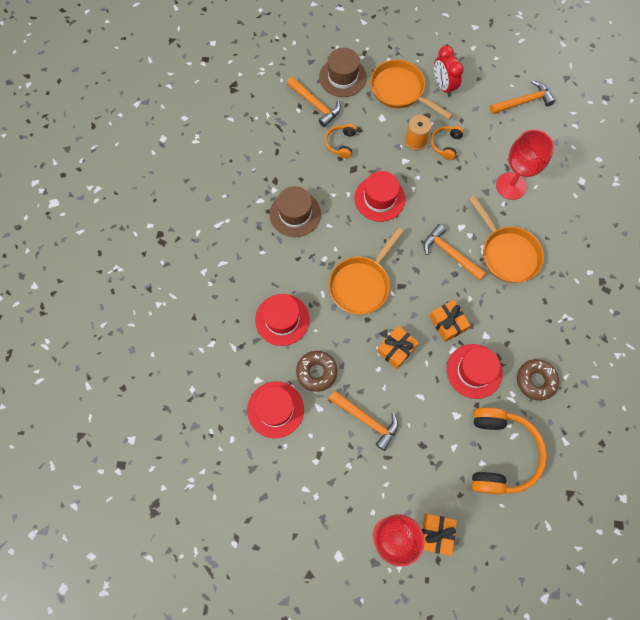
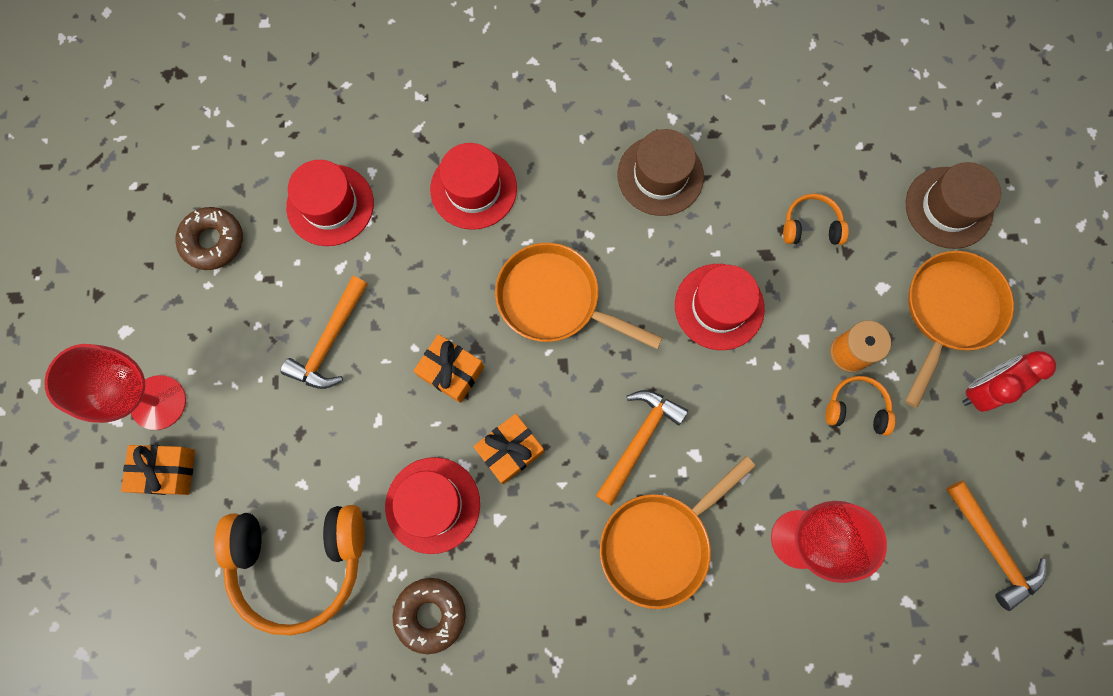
camera: 80 degrees right, 5 degrees up
(315, 105) = (877, 171): orange hammer -> none
(316, 372) = (396, 254): brown donut -> brown donut (213, 241)

